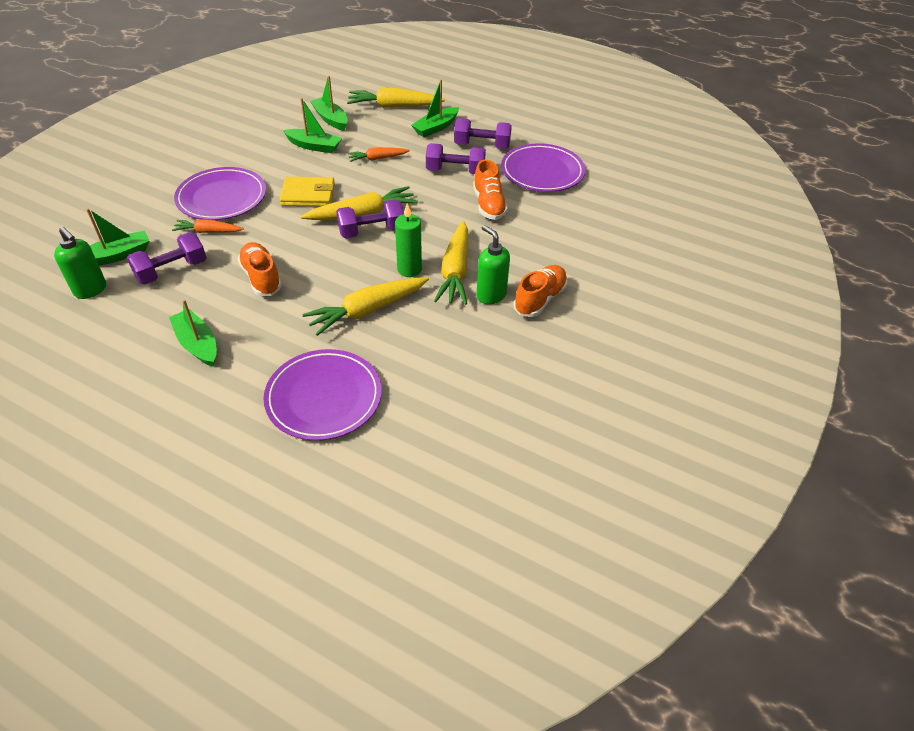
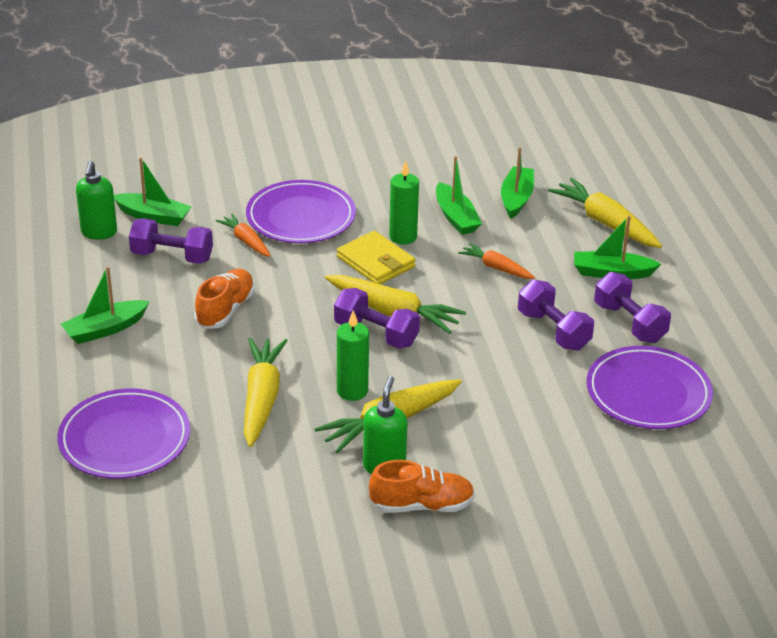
camera: 50 degrees right, 10 degrees down
(197, 344) = (105, 329): green boat -> green boat turned 135 degrees counterclockwise
(301, 173) = (403, 237): none -> green candle
(367, 310) = (262, 399): yellow carrot -> yellow carrot turned 75 degrees clockwise
(489, 205) = (529, 386): orange shoe -> none

